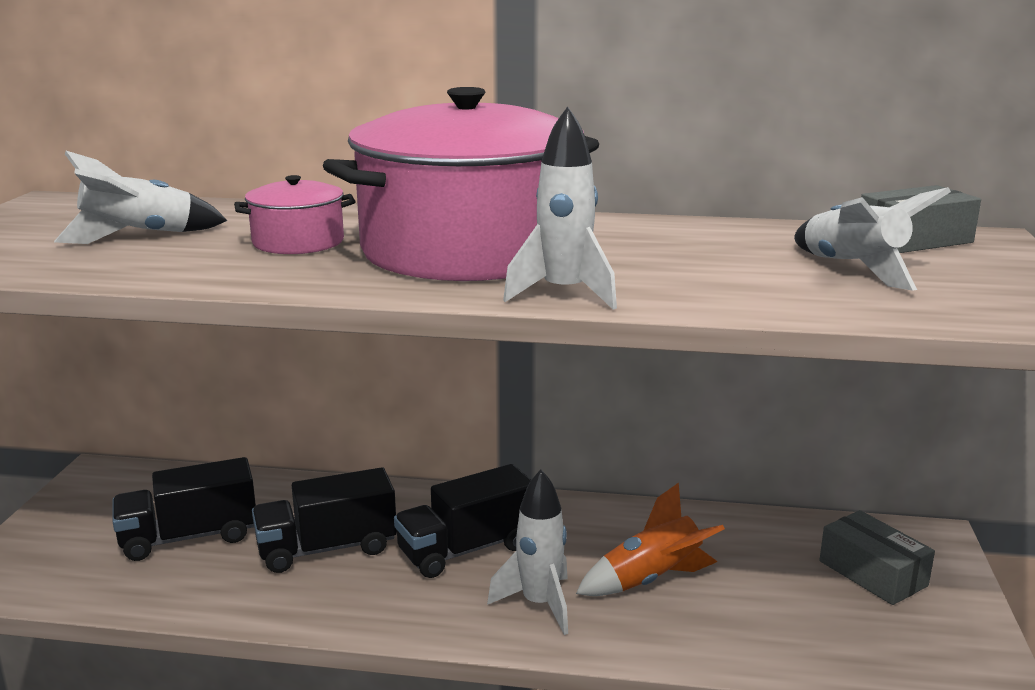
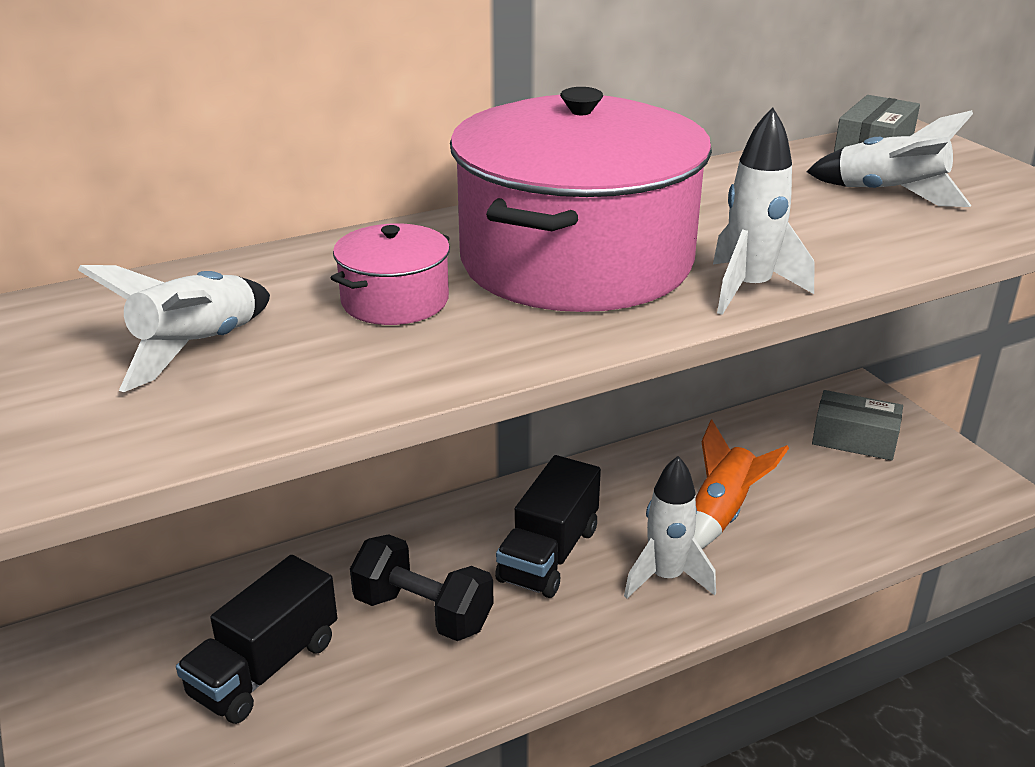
camera: 35 degrees left, 10 degrees up
(327, 548) = (423, 613): black truck -> black dumbbell

